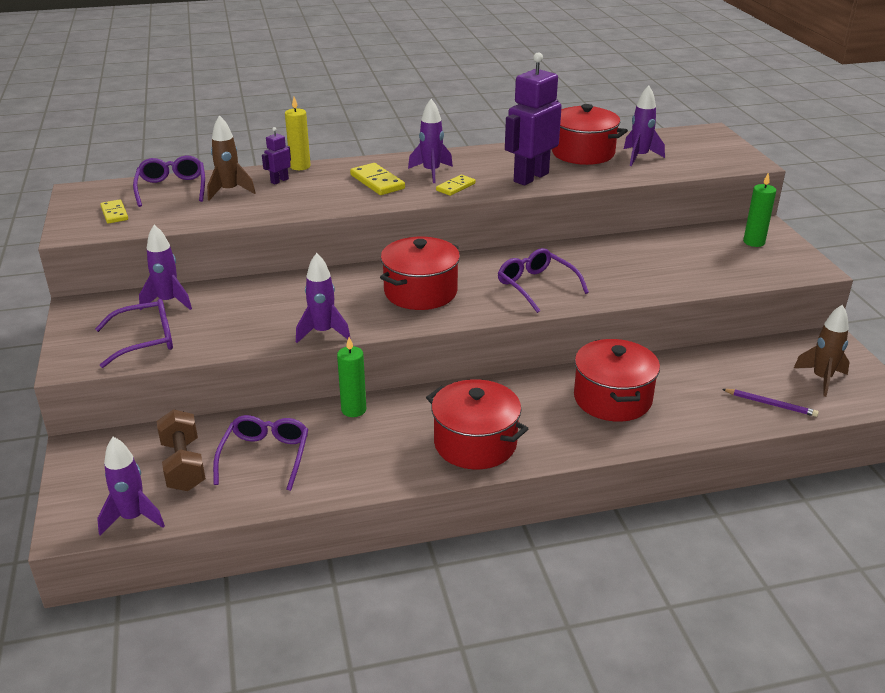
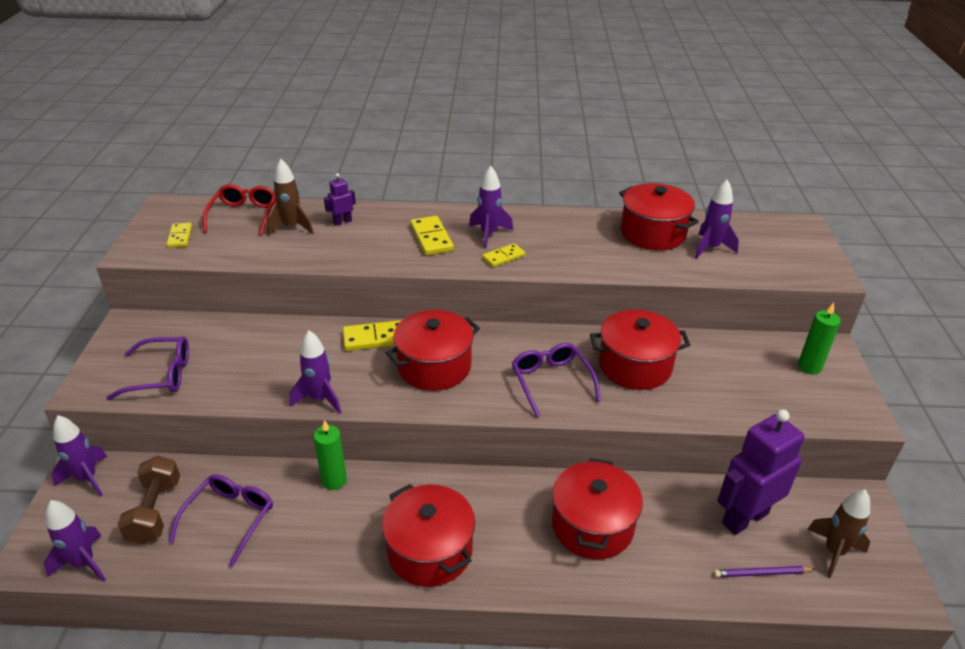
camera: 15 degrees right, 5 degrees up
(168, 302) = (203, 333): purple rocket -> purple rocket (87, 478)
(172, 188) = (244, 215): purple glasses -> red glasses
(300, 166) = (370, 207): yellow candle -> none
(350, 279) = (375, 338): none -> yellow domino
(530, 177) = (584, 257): purple robot -> purple robot (744, 518)
(605, 264) = (635, 366): none -> red pot
(770, 404) = (762, 573): purple pencil -> purple pencil turned 135 degrees clockwise

